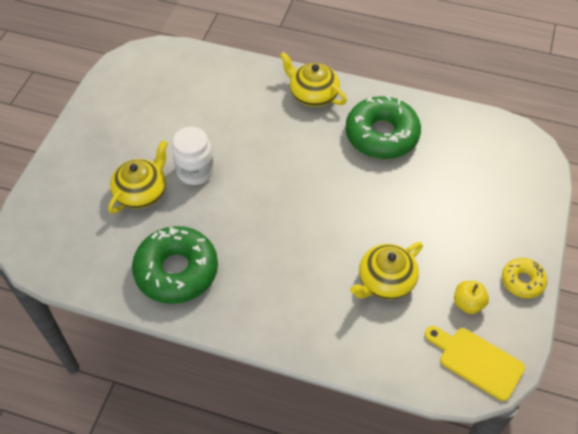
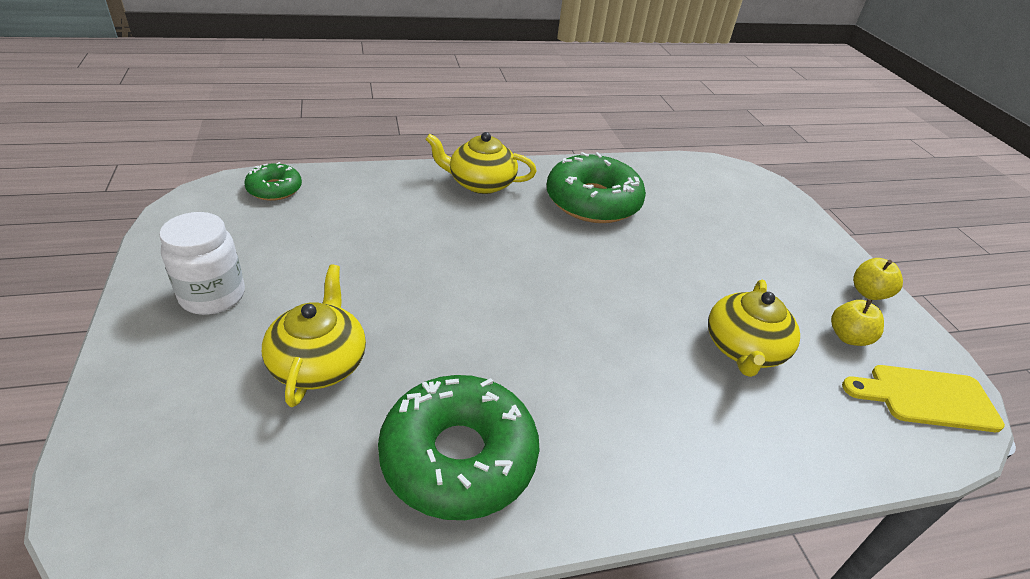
camera: 35 degrees left, 15 degrees down
(180, 60) = (274, 189): none -> green donut
(195, 171) = (388, 308): white jar -> white jar (213, 296)
(522, 281) = (868, 293): yellow donut -> yellow apple

